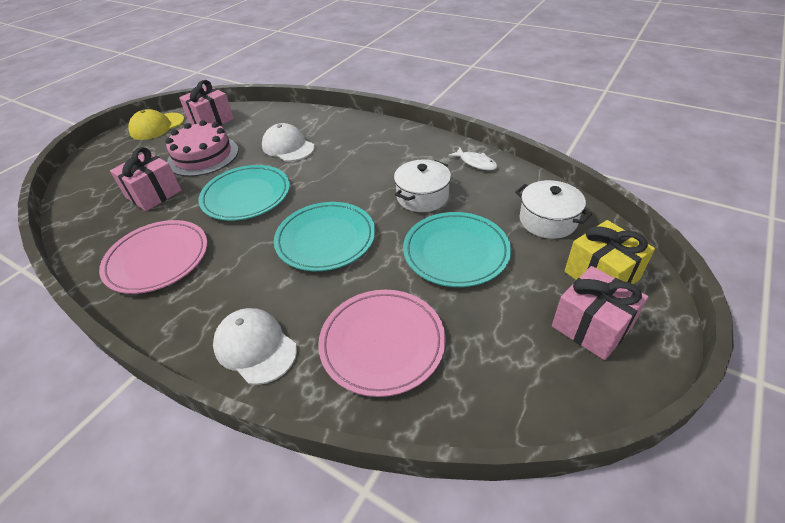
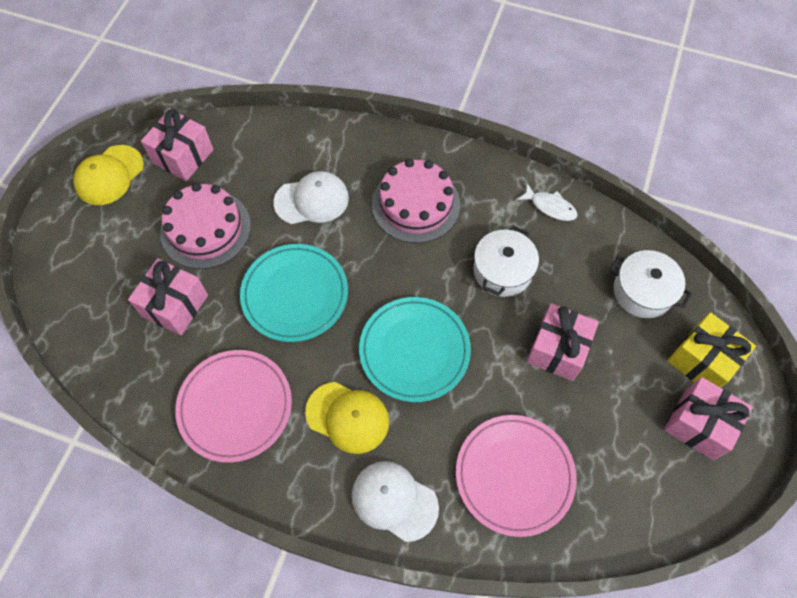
camera: 15 degrees left, 20 degrees up
(246, 278) = (347, 417): none -> yellow cap
(288, 147) = (312, 200): white cap -> white cap turned 135 degrees clockwise
(366, 154) = (416, 204): none -> pink cake
(456, 252) = (557, 349): turquoise plate -> pink gift

